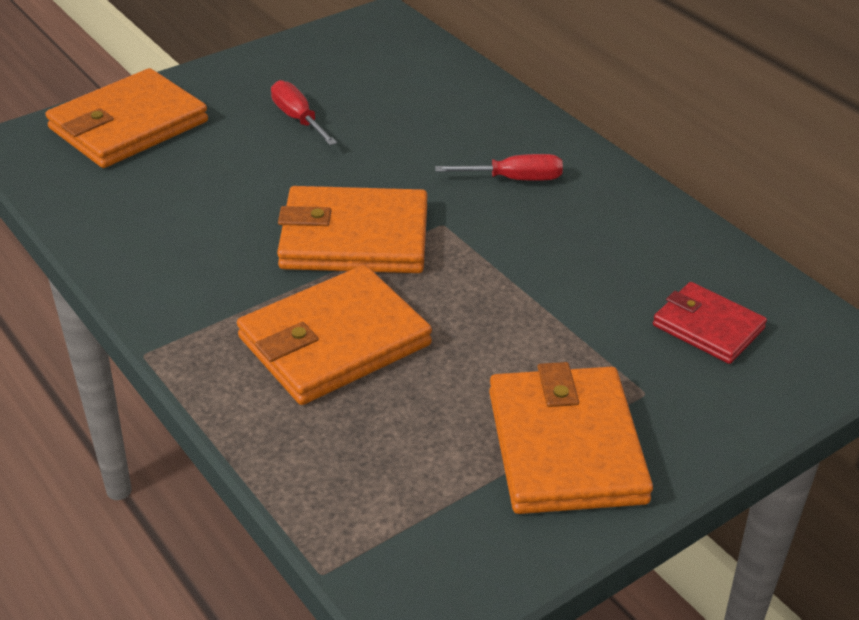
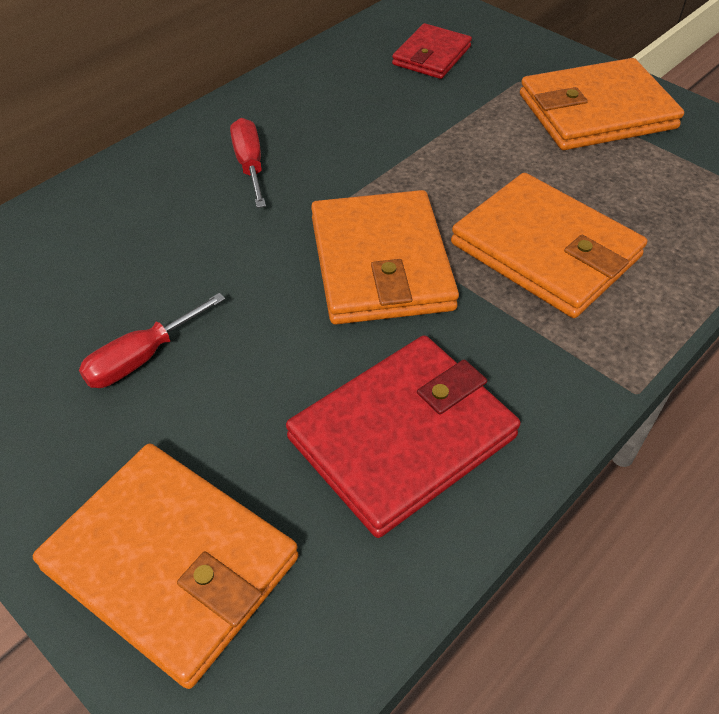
camera: 100 degrees left, 10 degrees up
(168, 223) = (403, 437): none -> red wallet

